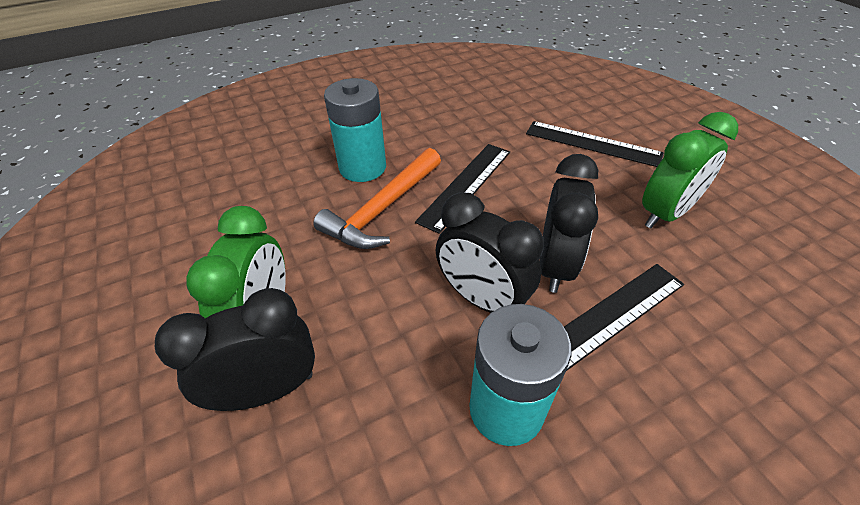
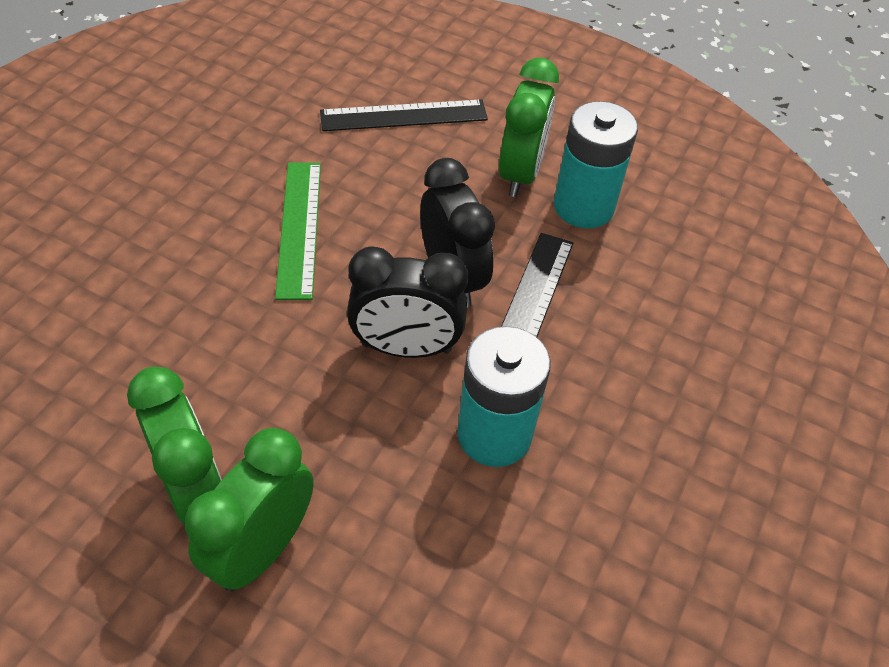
camera: 40 degrees left, 5 degrees up
(268, 390) = (262, 548): black clock -> green clock
(362, 167) = (153, 258): turquoise battery -> turquoise battery (583, 207)
(383, 209) = (224, 301): orange hammer -> none
(466, 185) = (299, 227): black ruler -> green ruler

